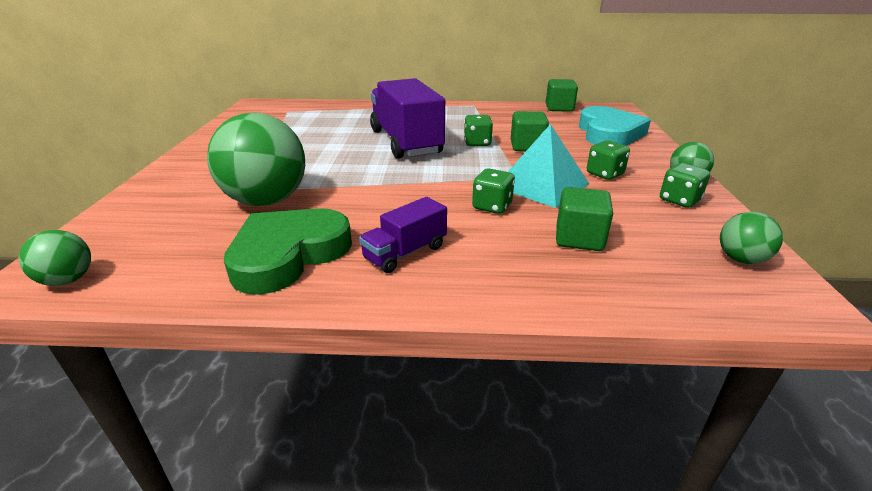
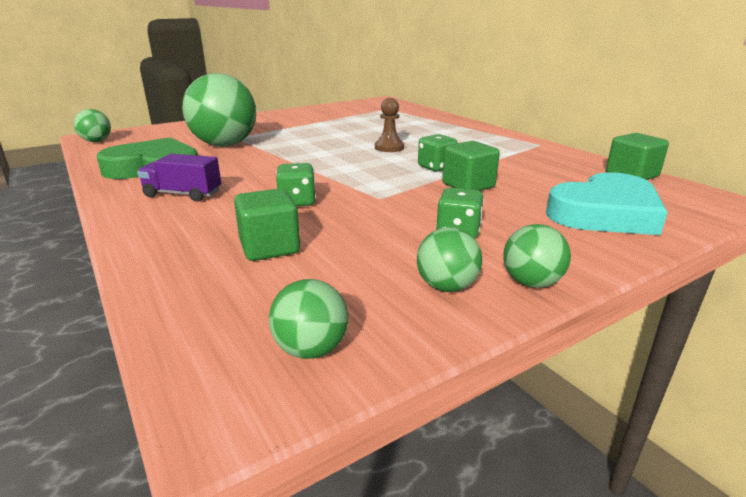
camera: 55 degrees right, 5 degrees down
(406, 142) = (389, 147): purple truck -> brown pawn
(542, 185) = (375, 210): turquoise pyramid -> none
(679, 200) = (446, 286): green dice -> green ball

